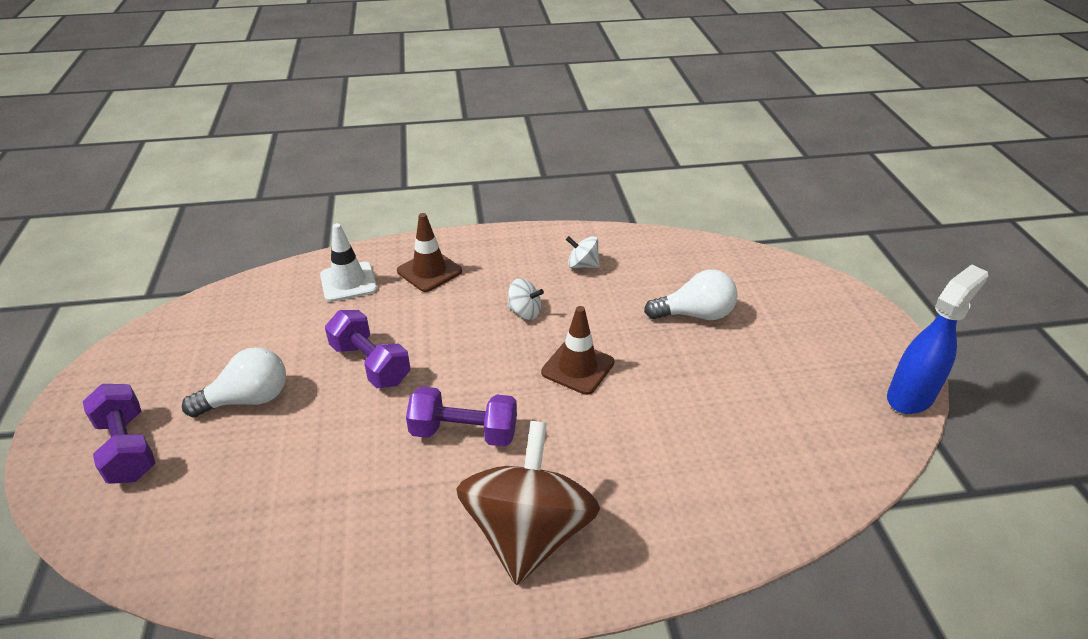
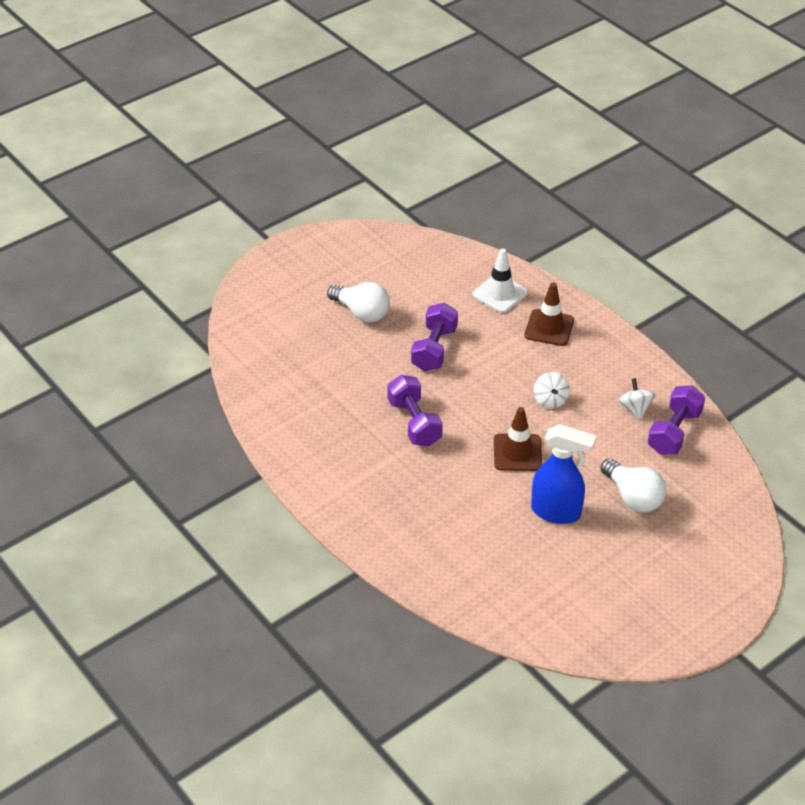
camera: 60 degrees right, 5 degrees up
(128, 448) = (291, 288): purple dumbbell -> purple dumbbell (674, 432)
(528, 533) = (364, 486): brown spinning top -> none
(910, 396) = (645, 652): blue spray bottle -> blue spray bottle (556, 512)

